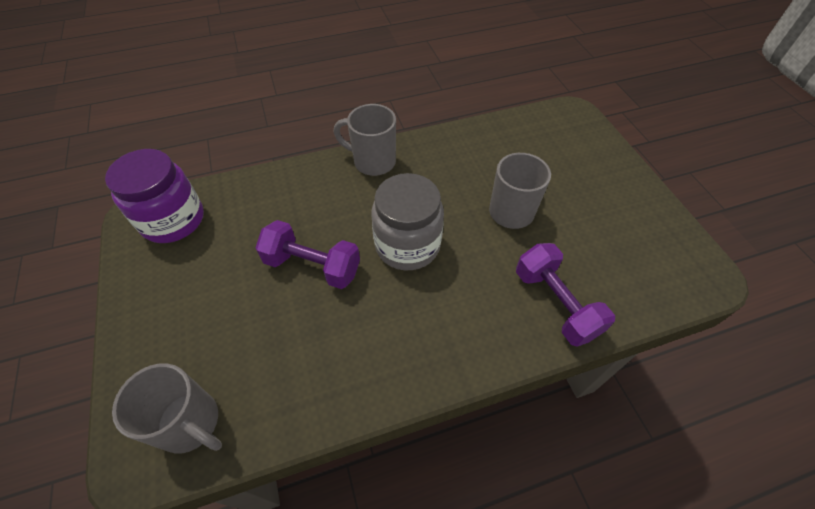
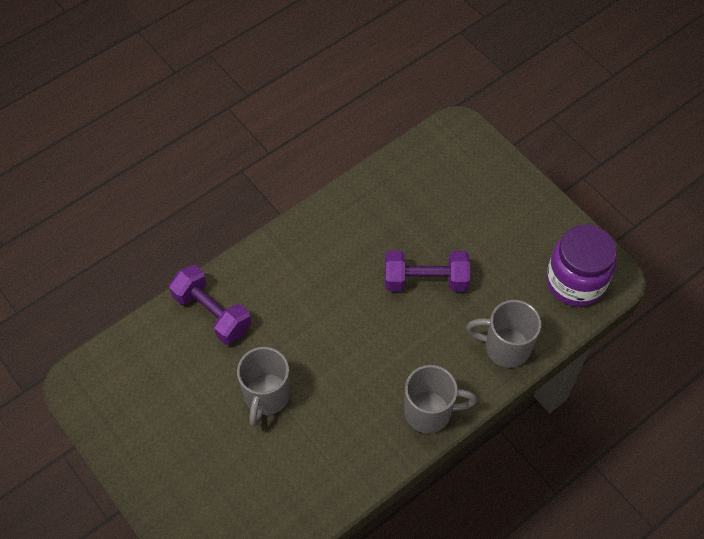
camera: 160 degrees right, 5 degrees up
(191, 423) = (441, 155): grey mug -> grey mug (505, 347)
(407, 245) = (353, 326): grey jar -> none

